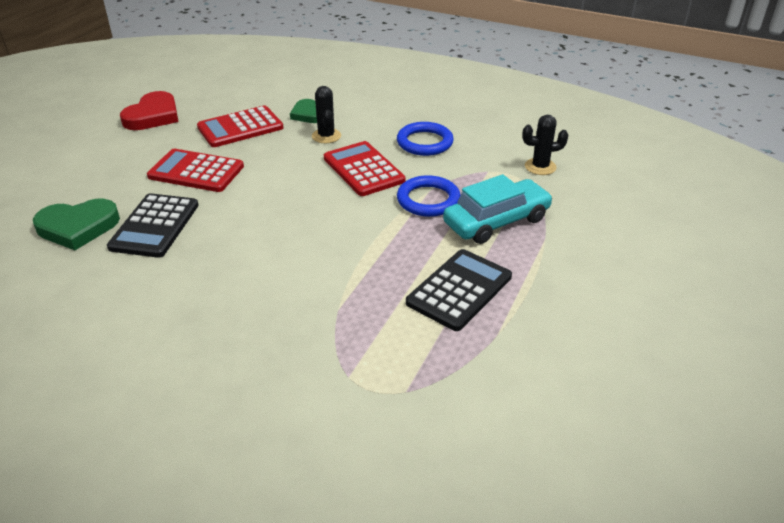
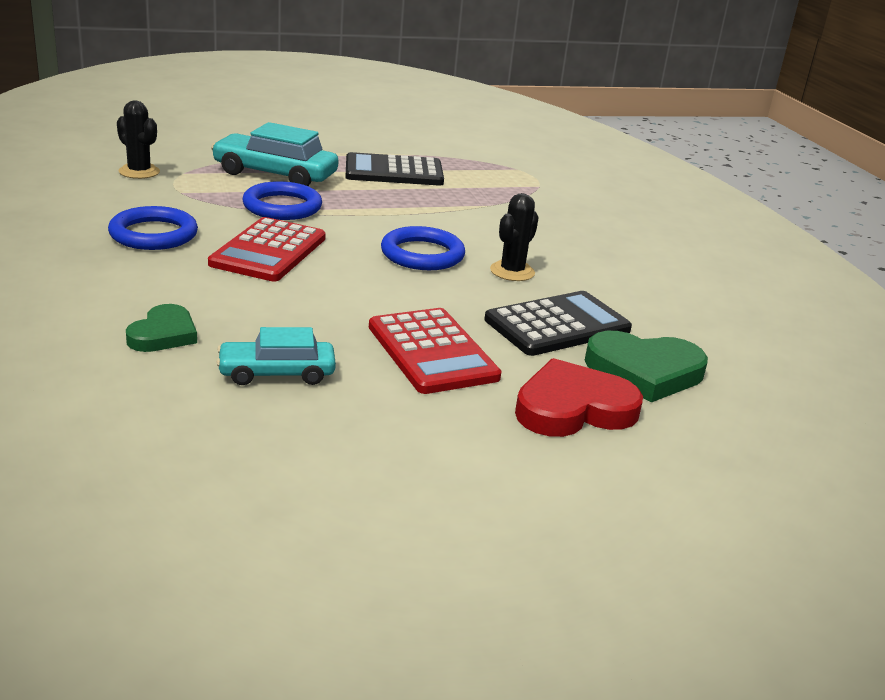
camera: 135 degrees left, 10 degrees down
(78, 227) = (644, 371): green heart -> green heart turned 150 degrees clockwise
(153, 116) = (350, 484): red heart -> red heart (573, 408)
(240, 127) = (277, 373): red calculator -> turquoise car
(295, 223) = (422, 254): none -> blue ring
(326, 136) = (215, 298): black cactus -> black cactus (512, 271)

